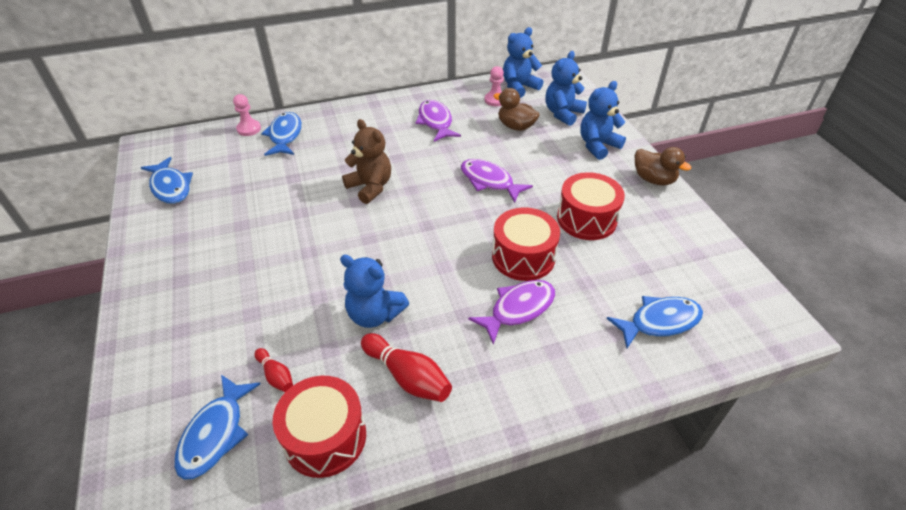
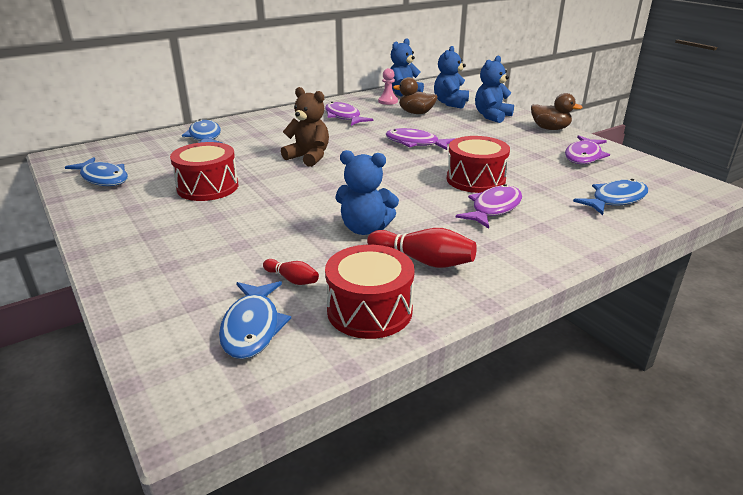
camera: 15 degrees left, 15 degrees down
(249, 129) = (165, 137): pink pawn -> none
(586, 219) = (513, 154): red drum -> red drum (207, 187)
(665, 237) = (583, 156): none -> purple fish

